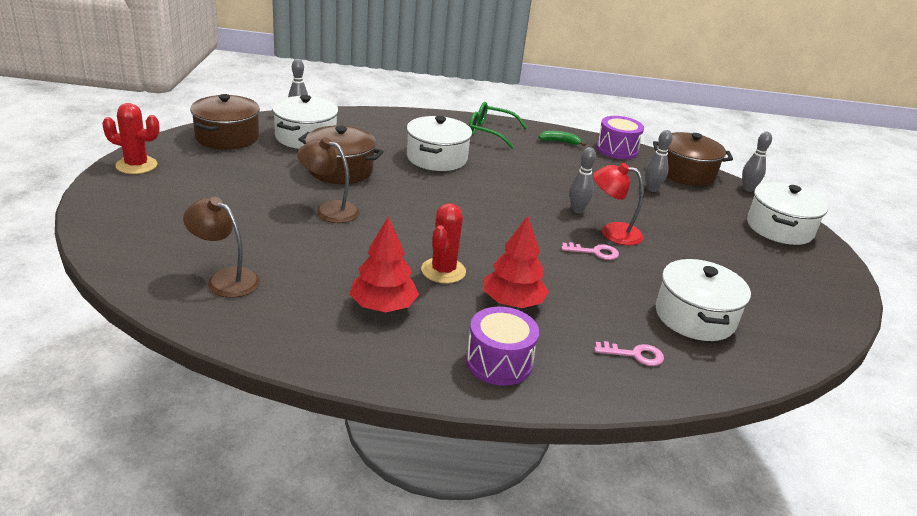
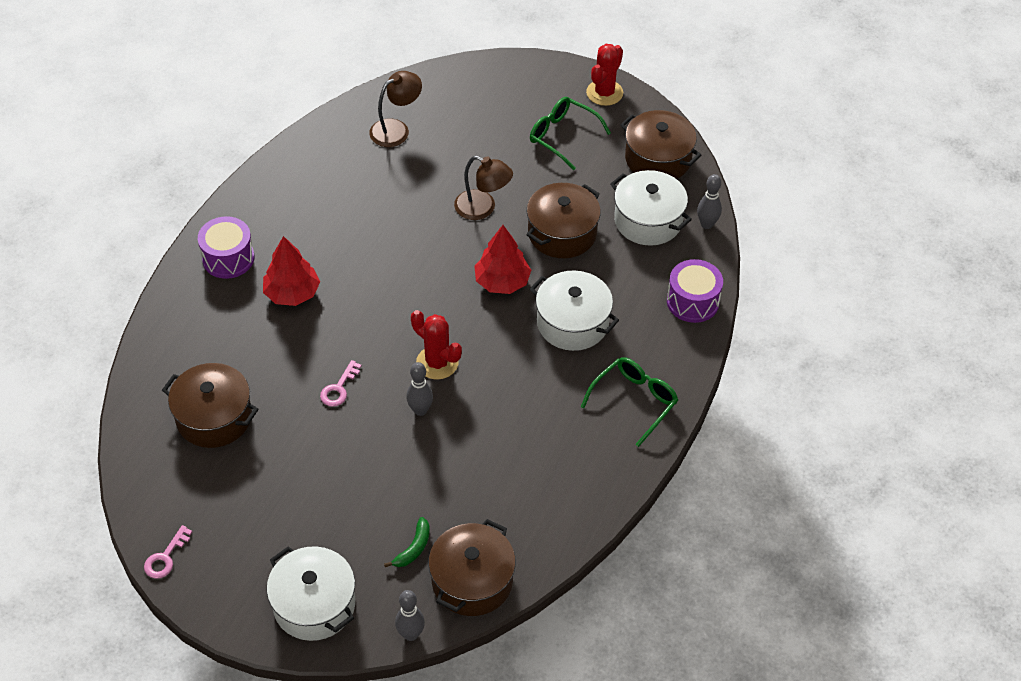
camera: 115 degrees right, 20 degrees up
(209, 180) = (563, 136): none -> green glasses
(329, 210) = (483, 208): brown lamp -> brown lamp turned 75 degrees clockwise
(383, 306) = (323, 210): red tree -> red tree (502, 282)
(443, 271) = (355, 261): red cactus -> red cactus (437, 363)
(560, 142) = (592, 471): green banana -> green banana (413, 548)
(612, 232) = (367, 422): red lamp -> none
(616, 149) = (556, 530): purple drum -> purple drum (692, 301)
(634, 355) = (193, 346): pink key -> pink key (165, 557)
(651, 189) = (443, 513): grey bowling pin -> none
(695, 317) = (214, 417): white pot -> brown pot

